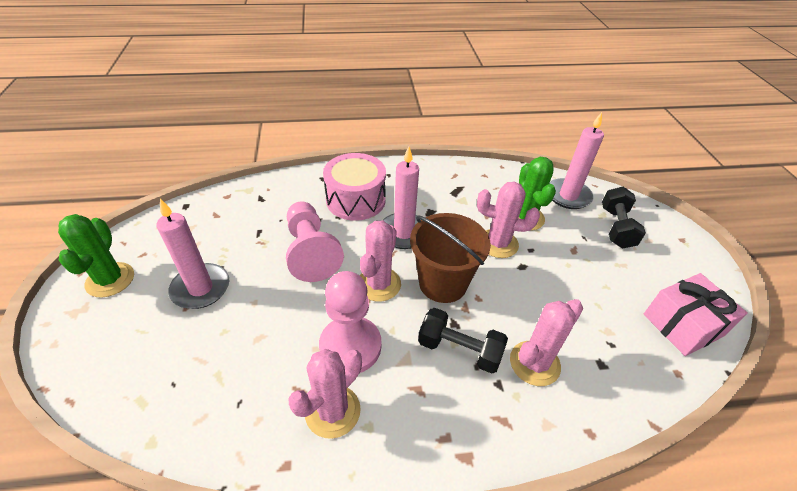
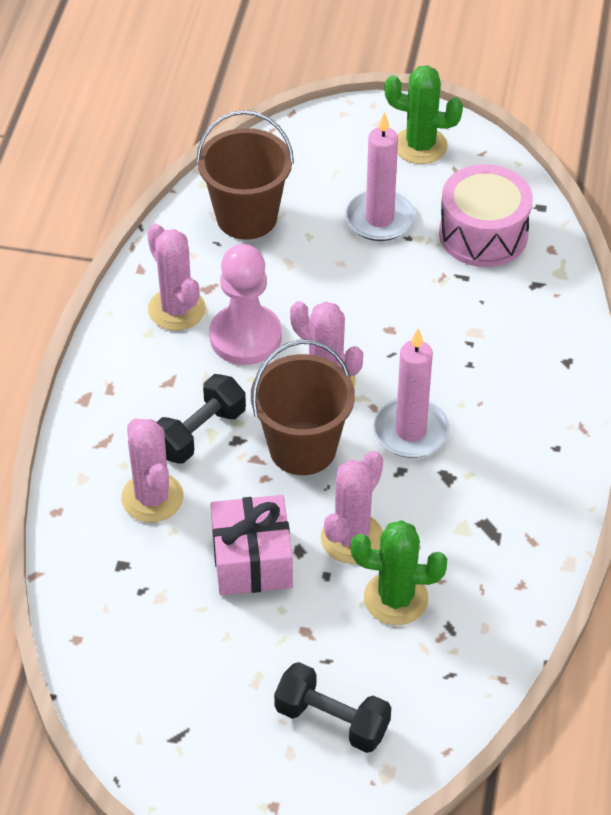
camera: 110 degrees right, 5 degrees up
(202, 386) = (246, 217): none -> brown bucket
(310, 252) = (407, 324): pink pawn -> none
(356, 200) = (501, 392): pink drum -> pink drum (483, 234)
(568, 196) = (429, 689): pink candle -> none
(682, 325) = (132, 691): pink gift -> pink gift (252, 560)

